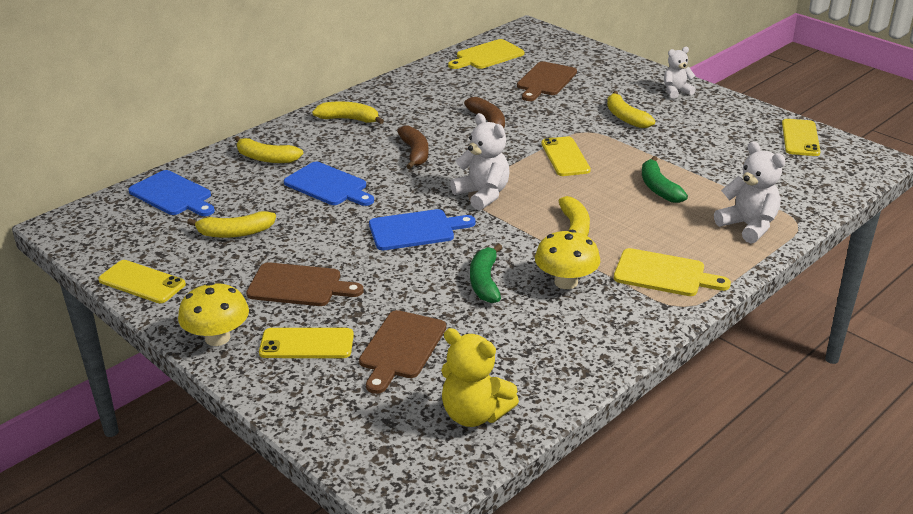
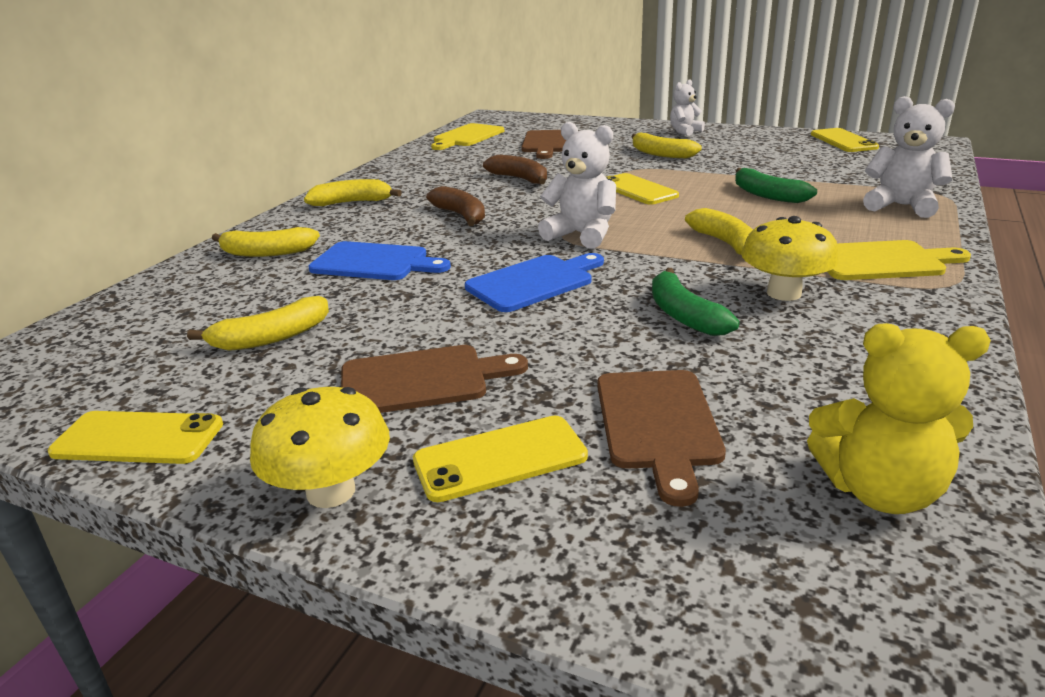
camera: 20 degrees left, 5 degrees down
(173, 195) = (143, 314): blue cutting board -> none

